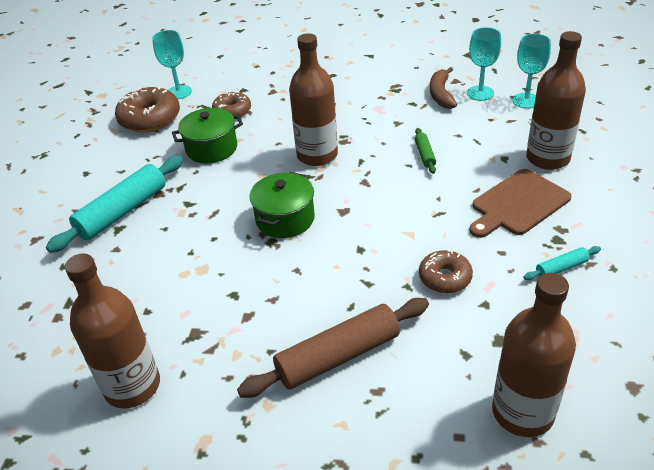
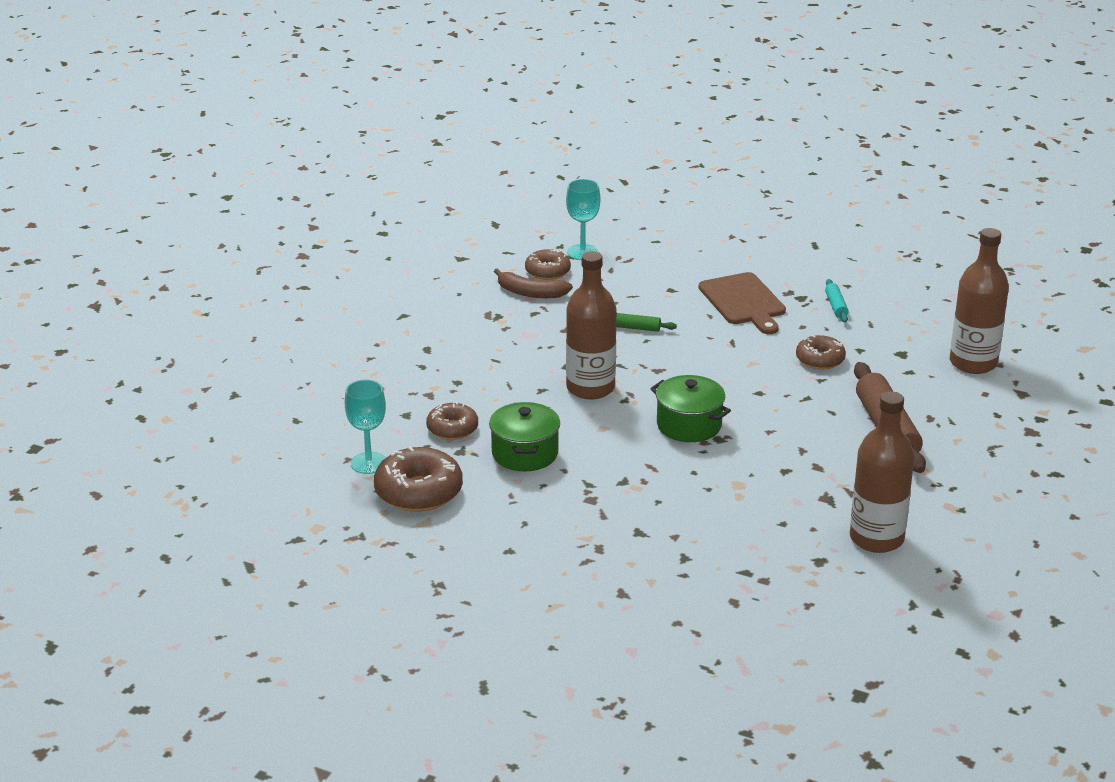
camera: 75 degrees left, 10 degrees down
(123, 212) = (609, 527): turquoise rolling pin -> none
(480, 93) = (547, 272): turquoise goblet -> brown donut
(547, 158) = (687, 269): brown bottle -> none

